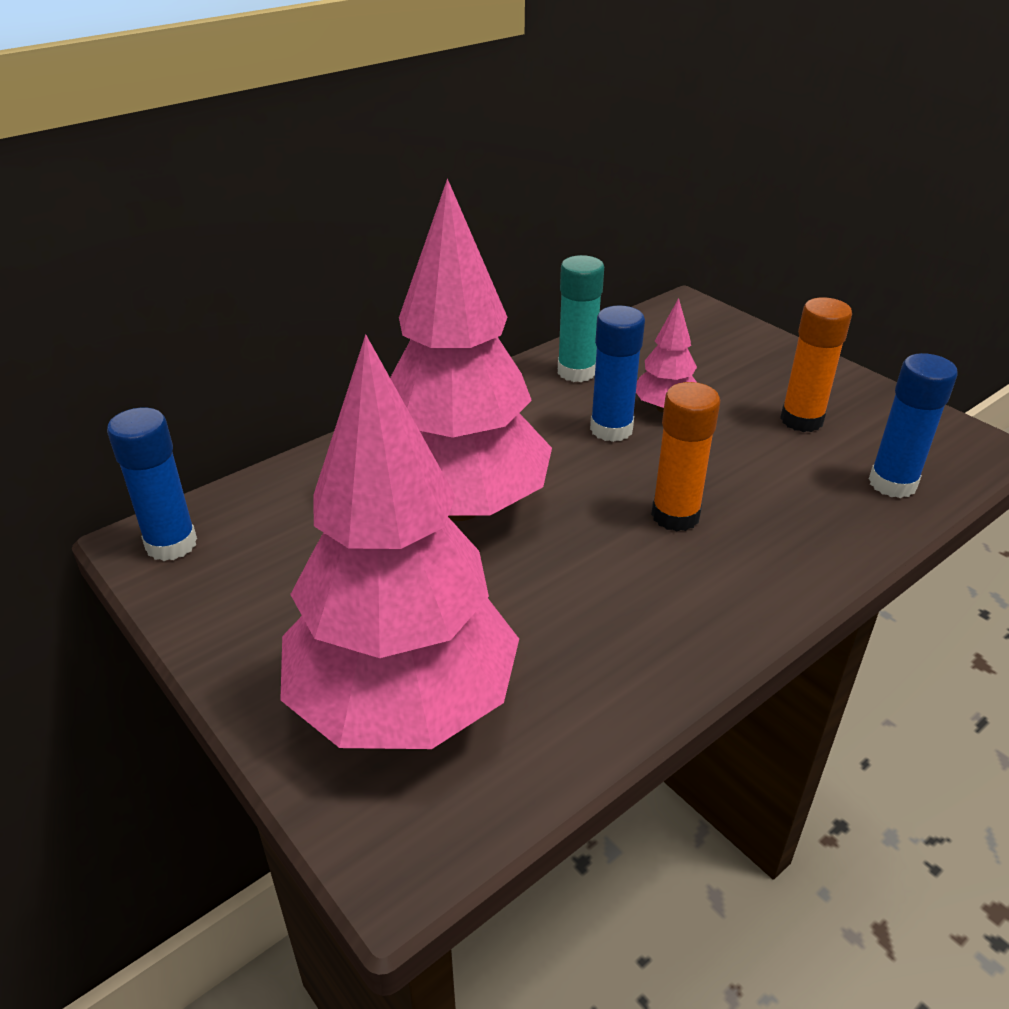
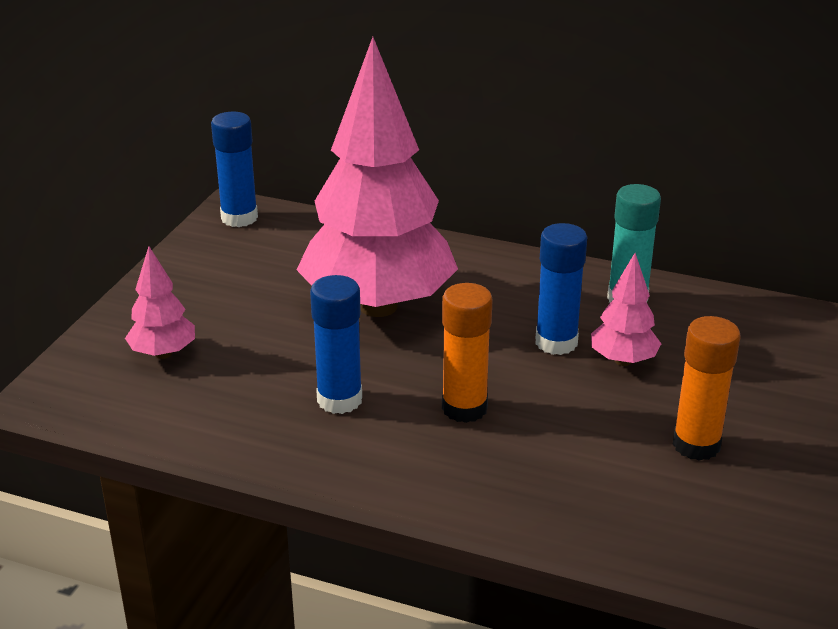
camera: 60 degrees right, 5 degrees down
(404, 704) = (163, 353): pink tree -> pink tree, size x0.42
(892, 483) = (643, 524): blue glue stick -> blue glue stick (339, 400)

